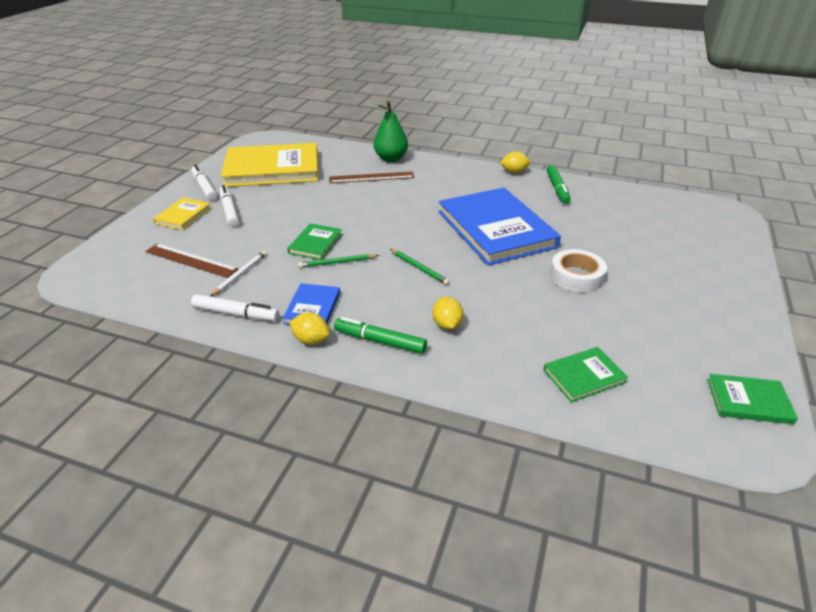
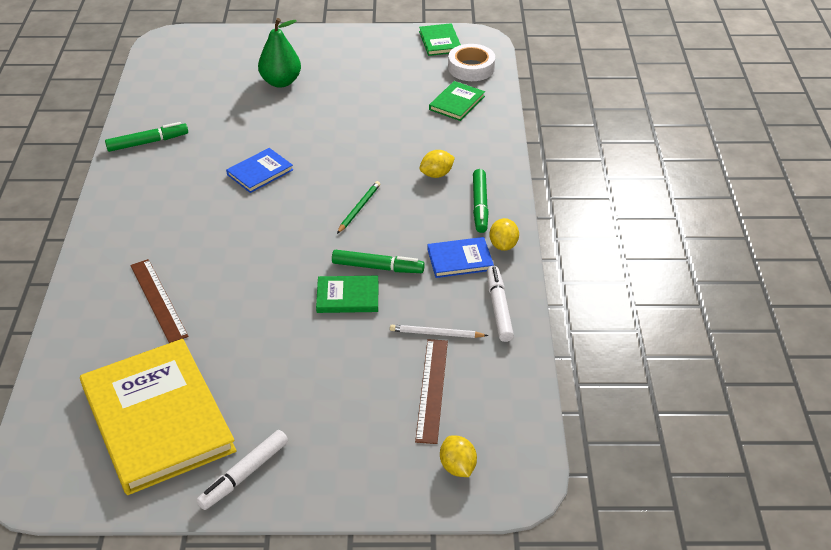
camera: 110 degrees left, 5 degrees up
(183, 215) = (336, 454): yellow book -> none
(229, 211) = (303, 409): white marker -> none
(337, 263) = (377, 267): green pencil -> green marker
(391, 158) = (89, 298): green pear -> green pear (281, 82)
(496, 229) = (260, 172): blue book -> blue book, size x0.45
(514, 172) = (108, 179): yellow lemon -> yellow lemon (457, 467)
(576, 276) = (326, 116): white tape -> white tape (471, 68)
(584, 376) = (457, 103): green book -> green book turned 75 degrees clockwise

